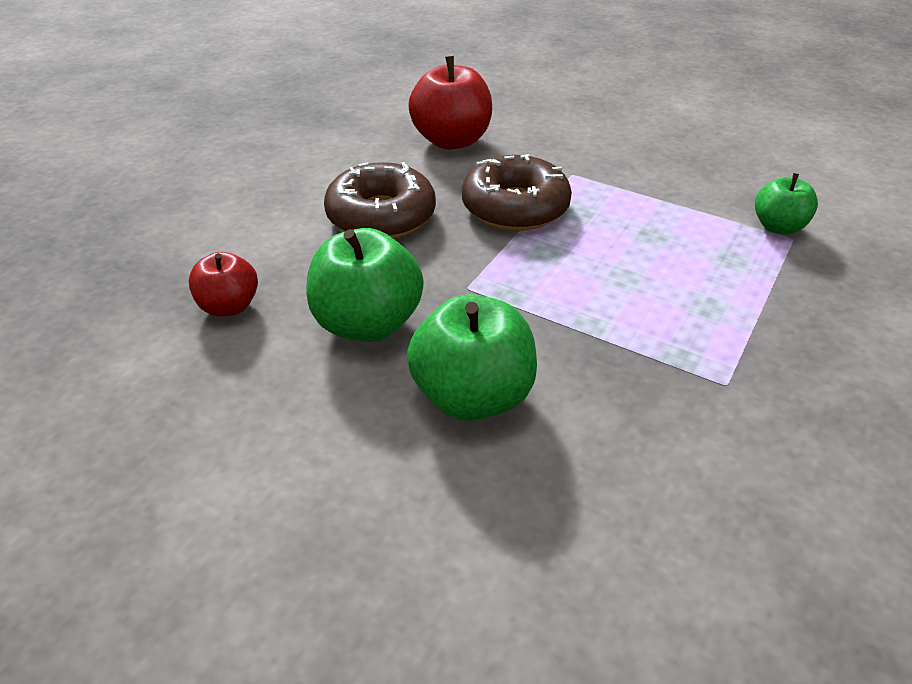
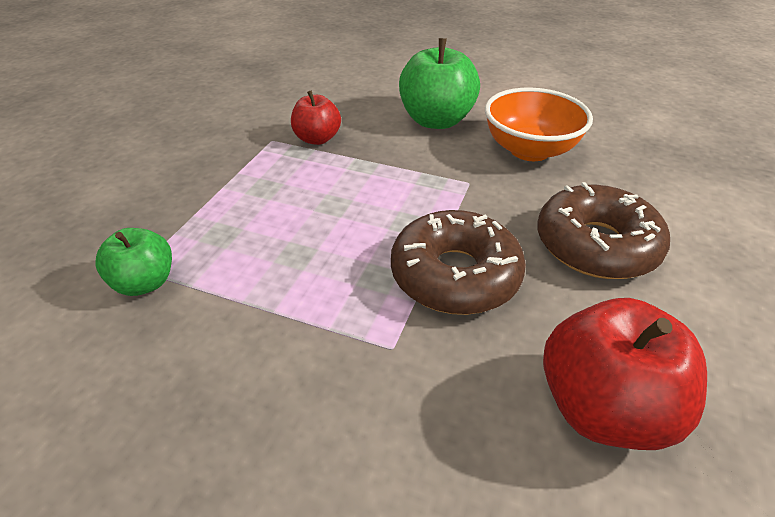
camera: 170 degrees right, 0 degrees up
(229, 306) = (640, 151): red apple -> red apple (317, 139)
(367, 324) = (529, 150): green apple -> orange bowl

